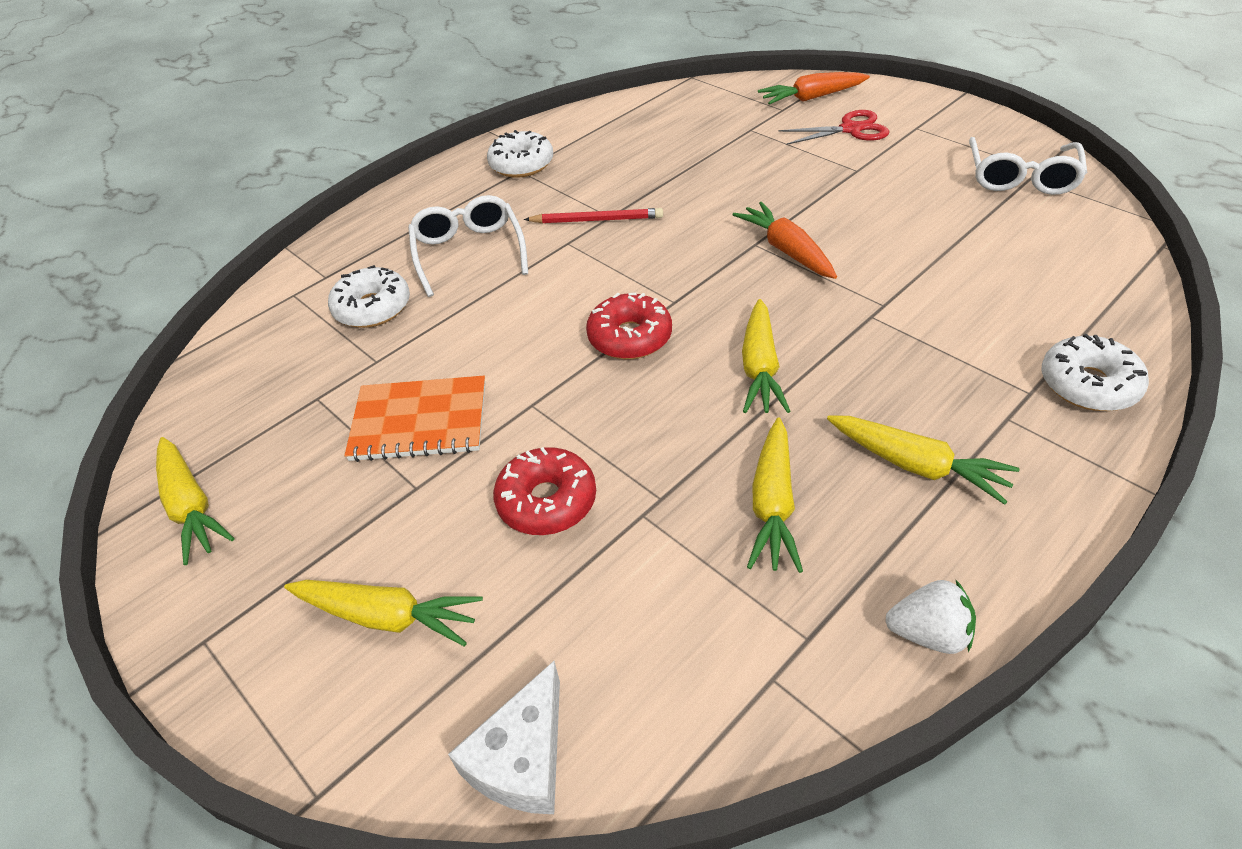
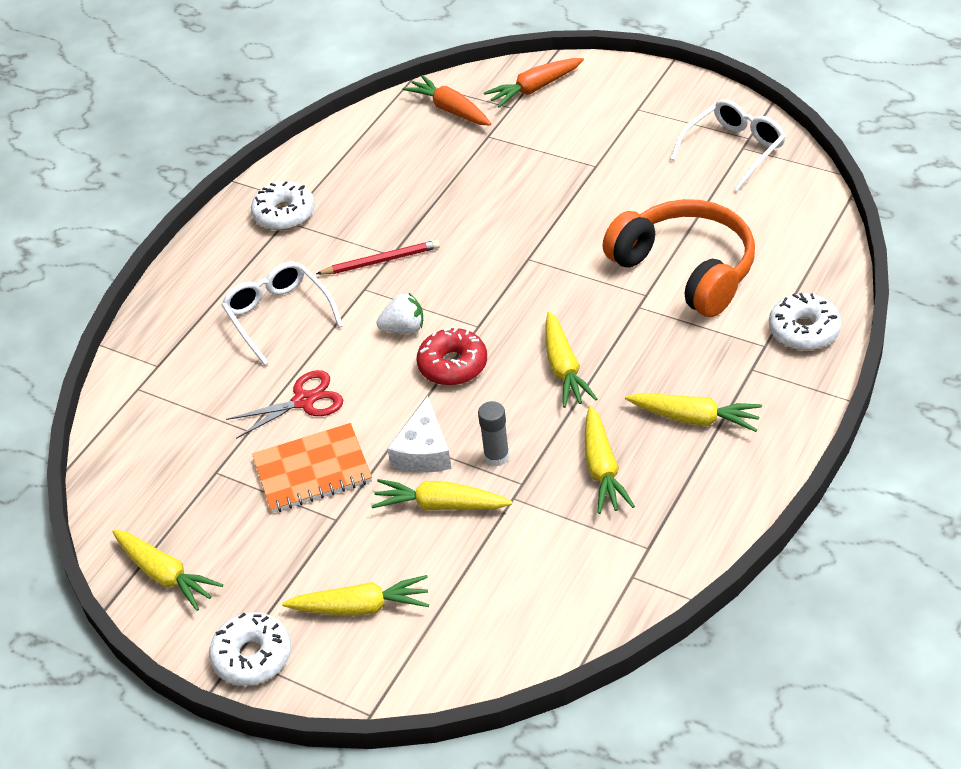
camera: 15 degrees left, 0 degrees up
(372, 308) = (219, 385): white donut -> white donut (252, 656)
(522, 758) = (491, 660): white cheese -> white cheese (424, 451)
(547, 501) = (440, 505): red donut -> yellow carrot
(641, 455) = (496, 456): none -> grey glue stick
(786, 250) = (555, 259): orange carrot -> orange carrot (450, 109)
(851, 129) = (580, 121): red scissors -> red scissors (304, 401)
(928, 633) = (722, 525): white strawberry -> white strawberry (404, 328)
(940, 286) = (686, 269): none -> orange headphones
(1021, 177) = (734, 149): white glasses -> white glasses turned 135 degrees counterclockwise

